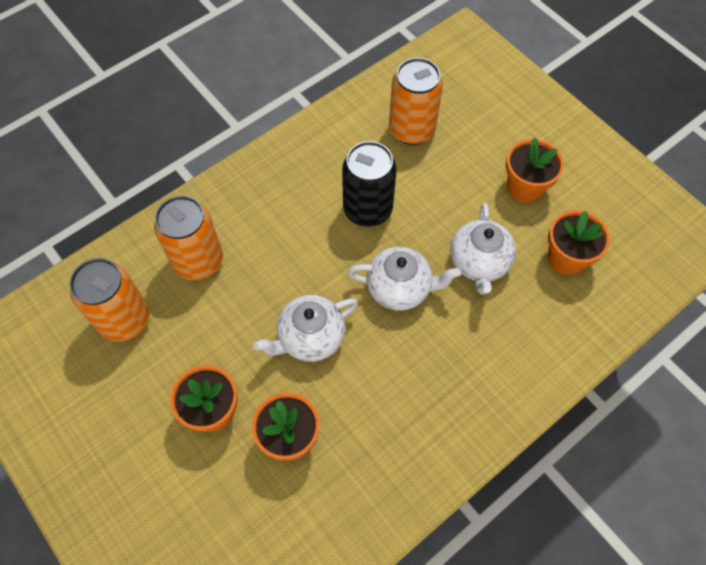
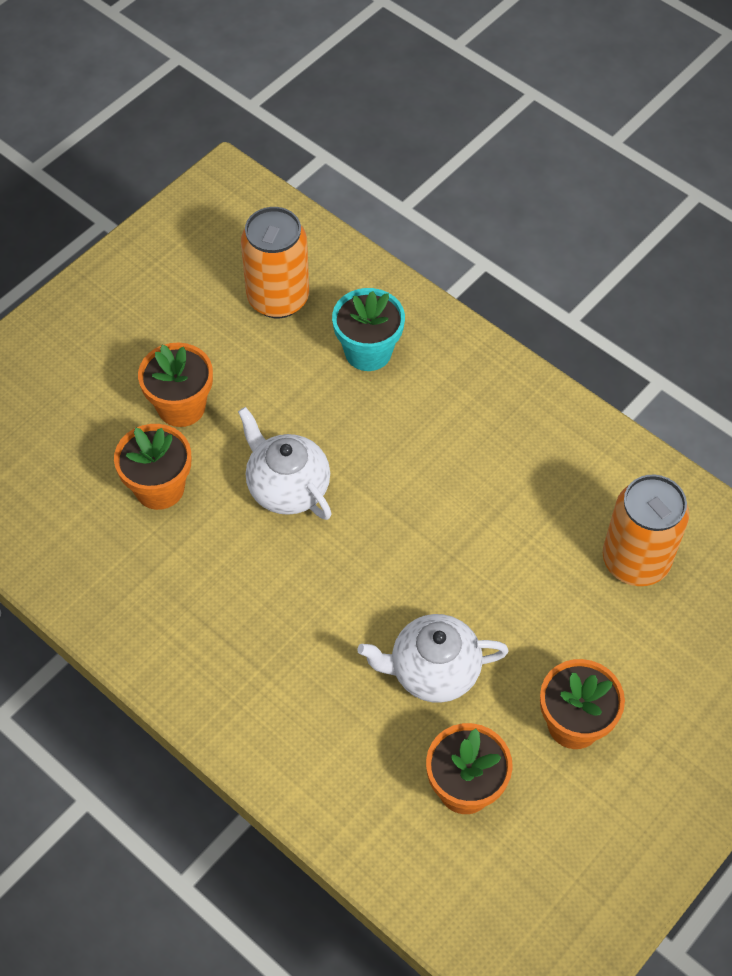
camera: 80 degrees right, 5 degrees down
(198, 261) = (368, 352): orange can -> turquoise flower pot
(367, 209) = (486, 523): black can -> none
(400, 288) = (374, 578): white teapot -> none

